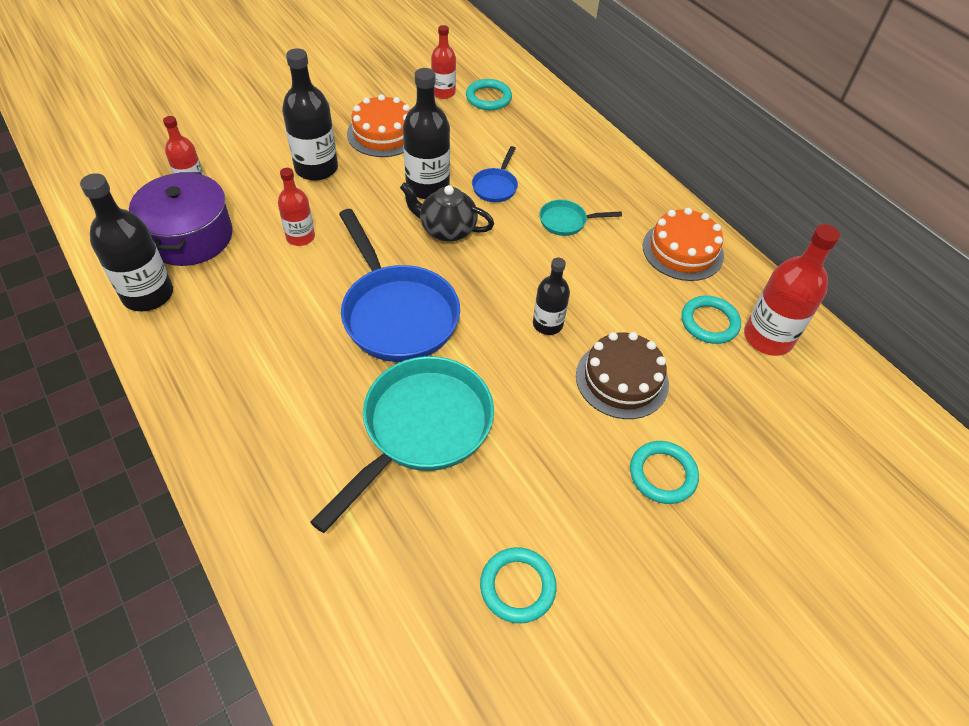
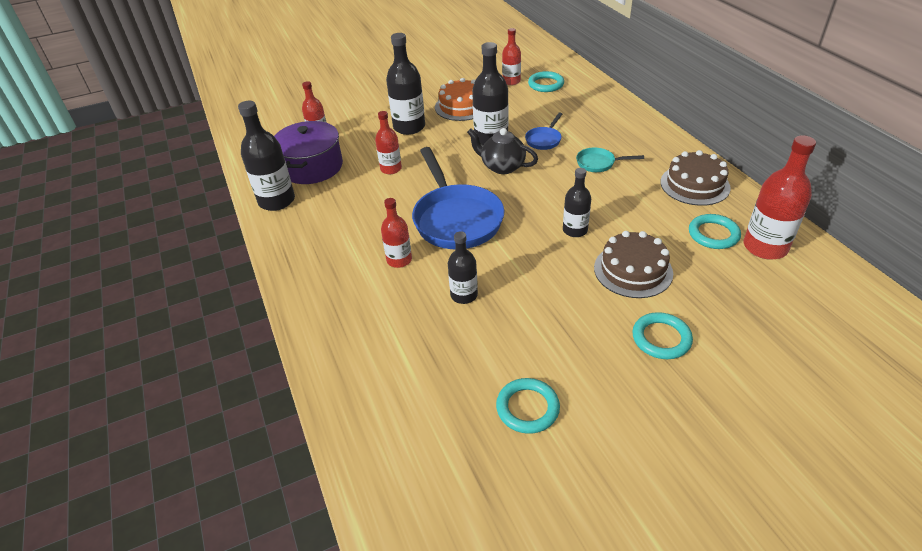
camera: 15 degrees right, 10 degrees down
(331, 381) = (399, 260): none -> red bottle
(421, 429) = (464, 295): turquoise pan -> black bottle
(682, 250) = (694, 185): orange cake -> brown cake

